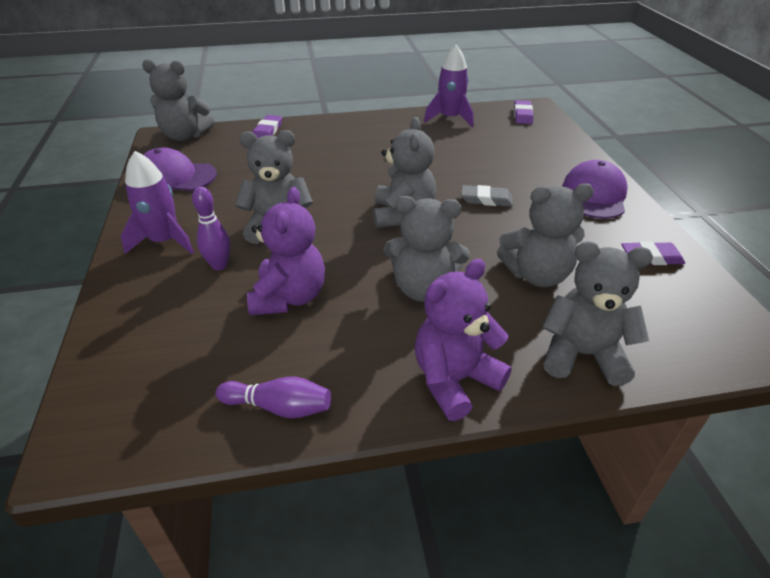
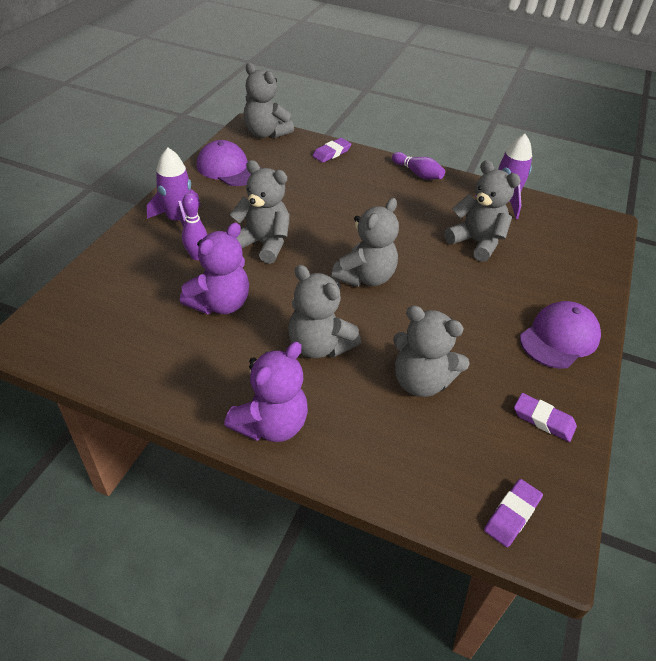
camera: 30 degrees right, 5 degrees up
(279, 407) = (146, 377): purple bowling pin -> purple bowling pin (418, 174)
(454, 380) = (271, 424): purple teddy bear -> purple teddy bear turned 135 degrees clockwise
(486, 199) = (451, 295): grey eraser -> none
(522, 115) = (582, 226): purple eraser -> purple eraser (512, 514)
(582, 355) = (384, 461): grey teddy bear -> grey teddy bear (476, 242)

